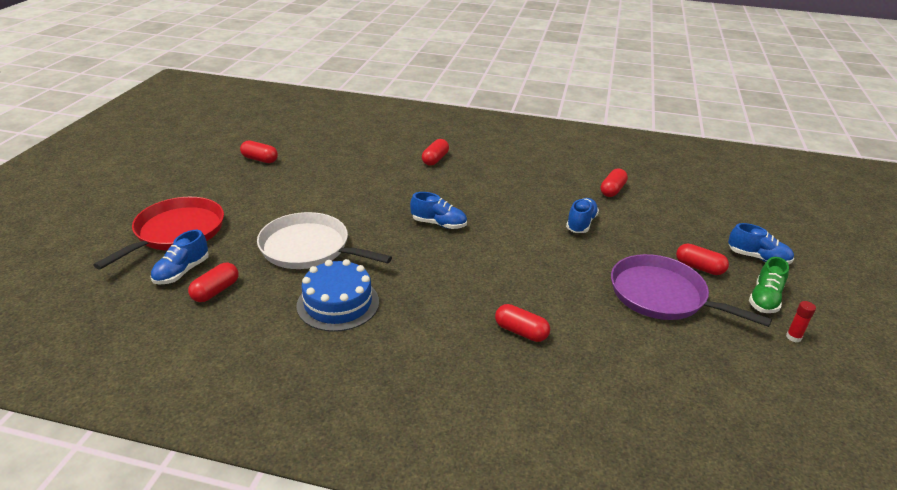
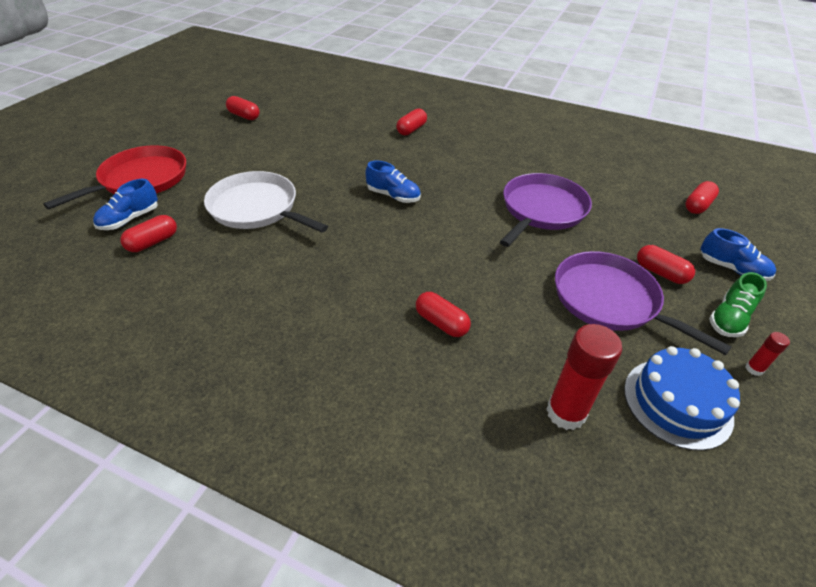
camera: 10 degrees right, 10 degrees up
(338, 303) = (264, 269): blue cake -> blue cake (677, 402)
(581, 224) = (541, 210): blue shoe -> purple pan
(612, 190) = (586, 177): red capsule -> red capsule (697, 206)
(650, 391) = (565, 413): none -> red glue stick

